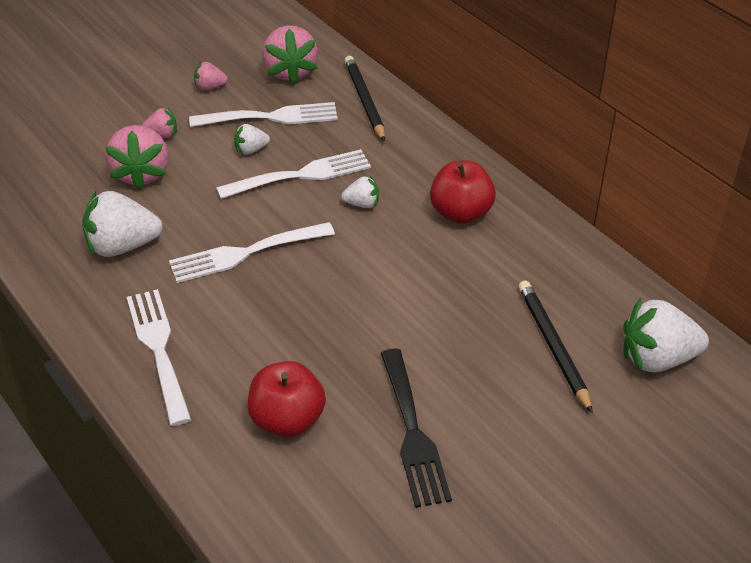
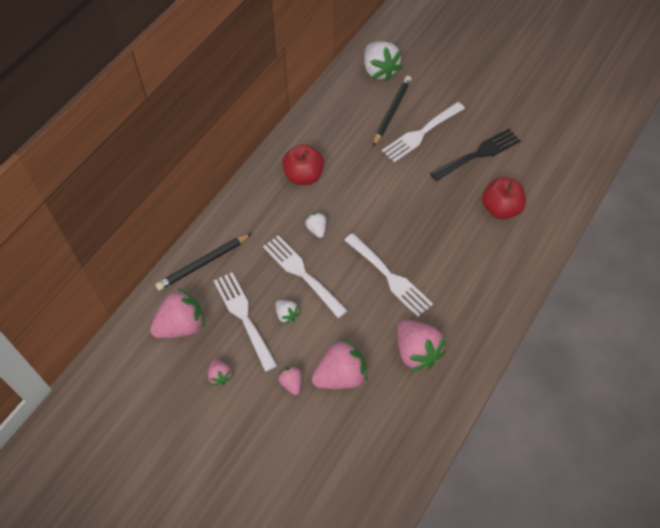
camera: 110 degrees left, 15 degrees up
(122, 246) = (416, 352): white strawberry -> pink strawberry
(158, 349) = (488, 290): white fork -> white fork (421, 134)
(553, 346) = (392, 111): black pencil -> black pencil turned 150 degrees clockwise

